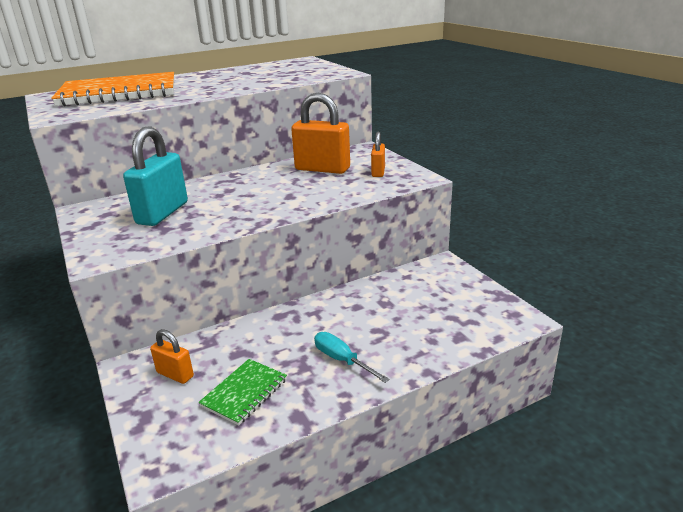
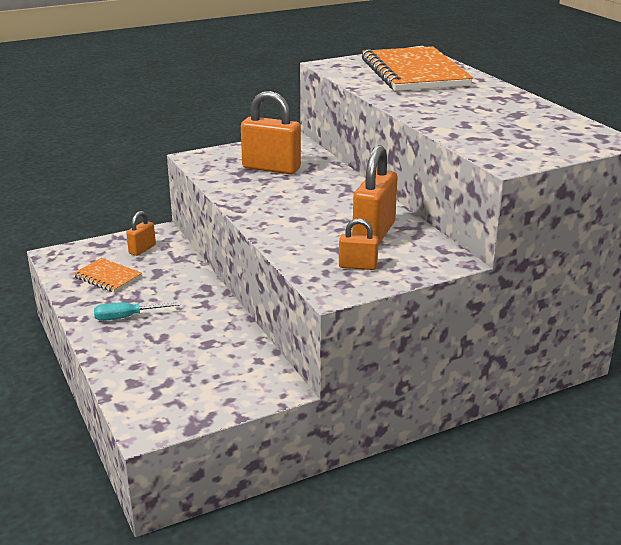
camera: 90 degrees right, 0 degrees up
(162, 213) = (271, 168): turquoise padlock -> orange padlock
(244, 393) = (107, 277): green notebook -> orange notebook
(342, 360) = (127, 317): turquoise screwdriver -> turquoise screwdriver turned 150 degrees counterclockwise

